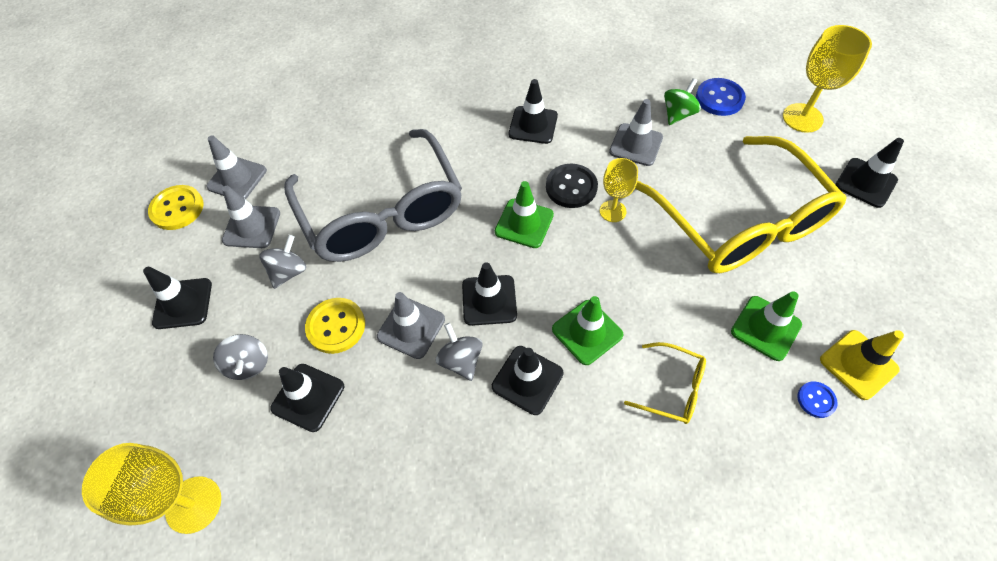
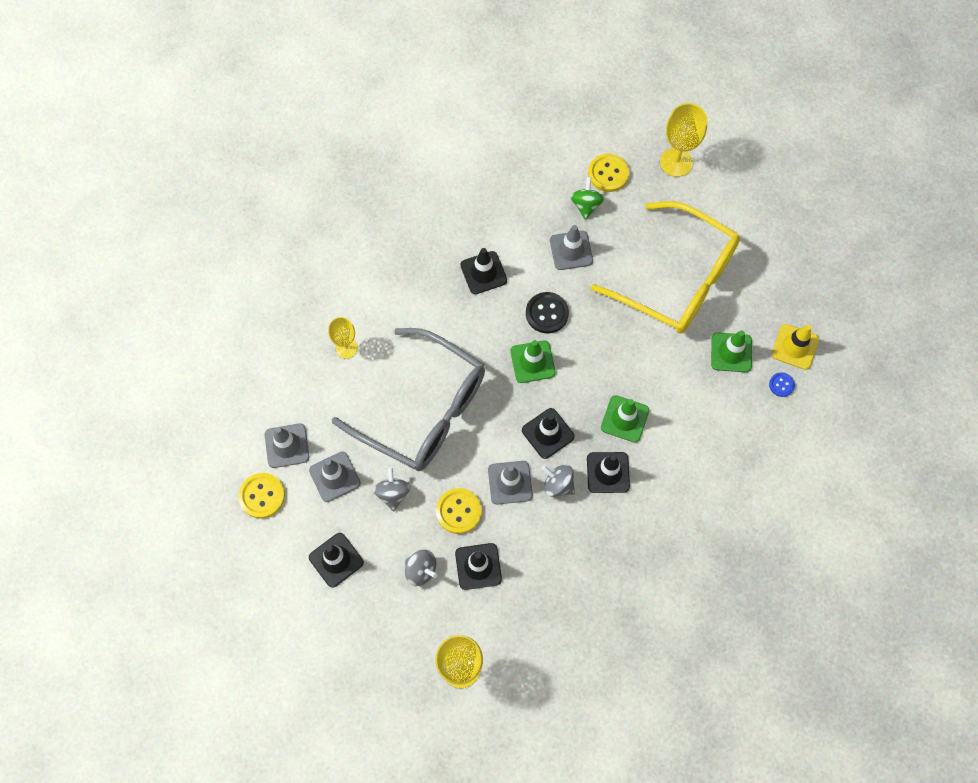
camera: 35 degrees left, 10 degrees up
(612, 211) = (588, 317): yellow goblet -> yellow goblet (346, 348)
(672, 388) = (697, 426): yellow glasses -> none
(719, 98) = (608, 174): blue button -> yellow button
(865, 183) = (743, 201): black traffic cone -> none

